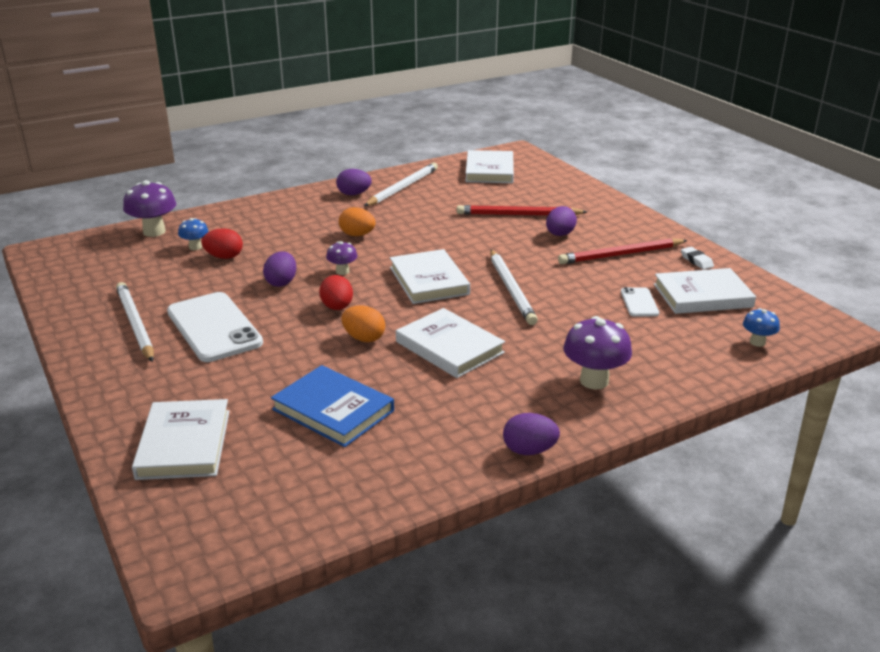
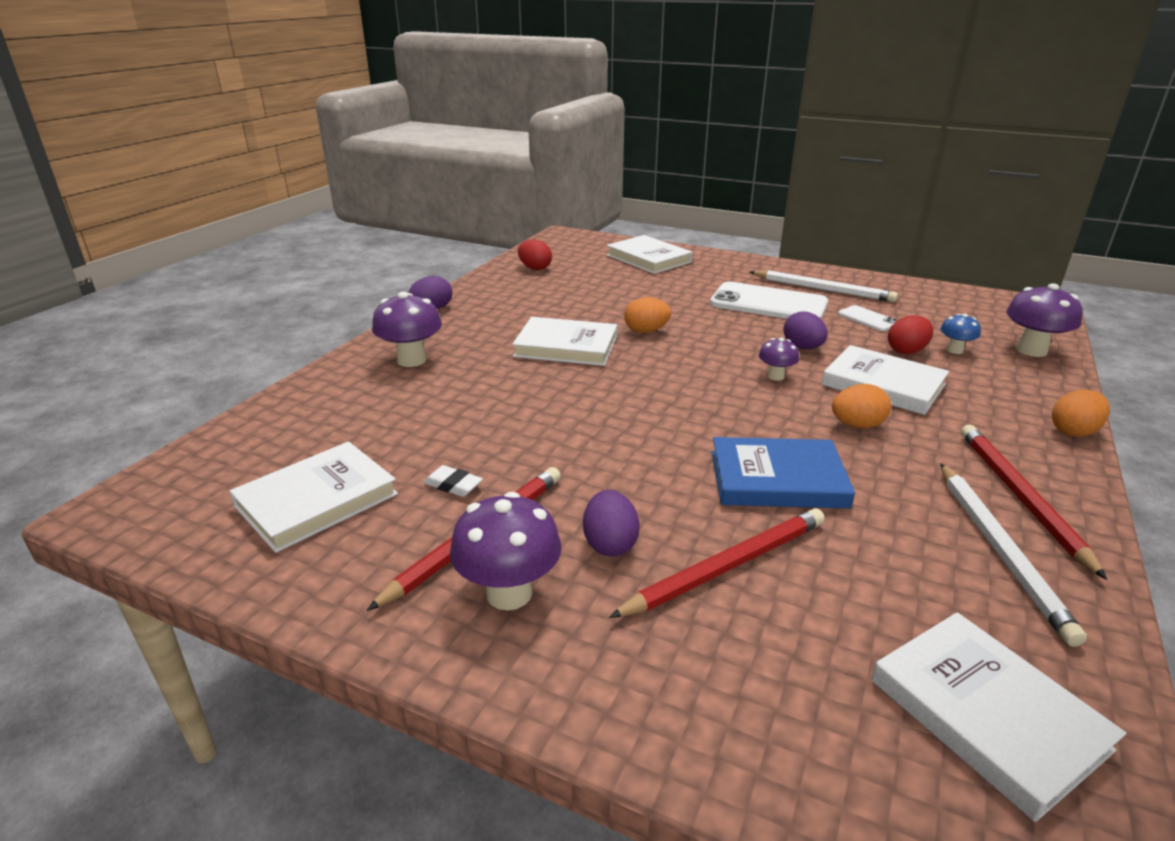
camera: 145 degrees right, 0 degrees up
(263, 200) = (1073, 431): none -> orange egg
(333, 410) = (592, 291): blue book -> blue book (777, 479)
(337, 307) = (712, 344): red egg -> red egg (535, 268)
(354, 194) = (1020, 497): purple egg -> red pencil
(429, 281) = (677, 397): white book -> white book (883, 385)
(511, 289) = (576, 419): white pencil -> none
(620, 234) = (509, 593): none -> purple mushroom
(639, 302) = (405, 456): white phone -> white phone (868, 319)
(696, 261) = (339, 576): white eraser -> white eraser (453, 485)
(757, 342) = (234, 452): blue mushroom -> none

